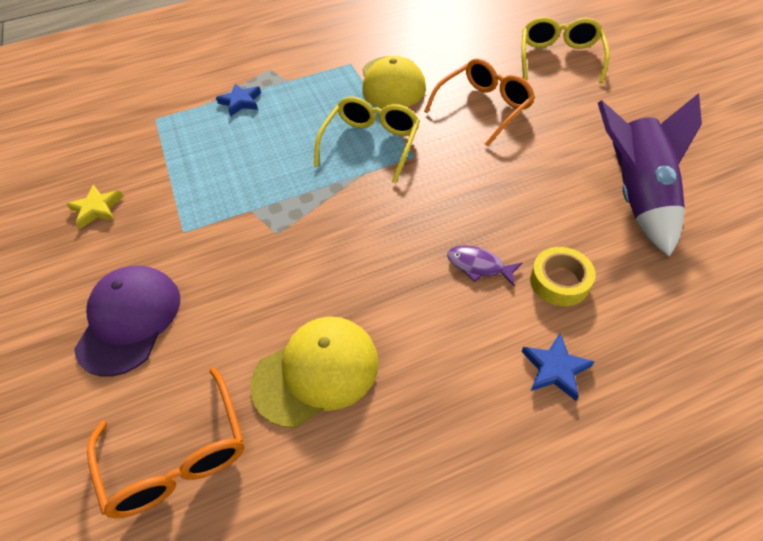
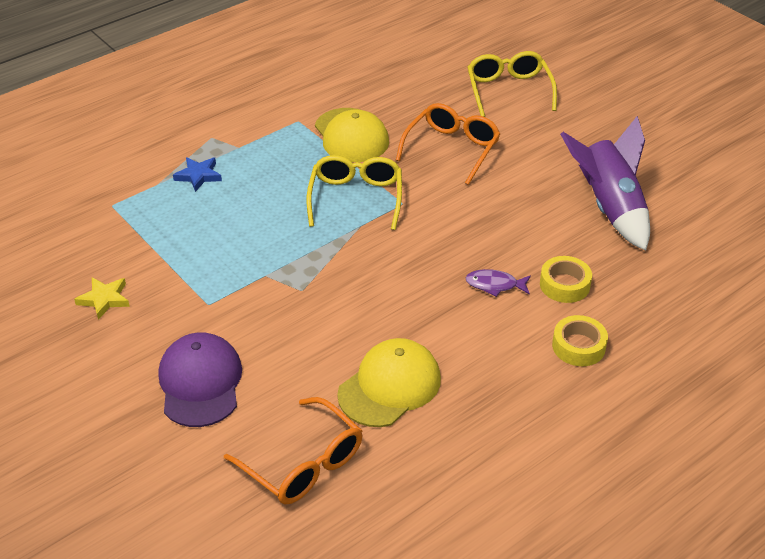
camera: 20 degrees left, 10 degrees down
(555, 368) = (578, 346): blue star -> yellow tape

